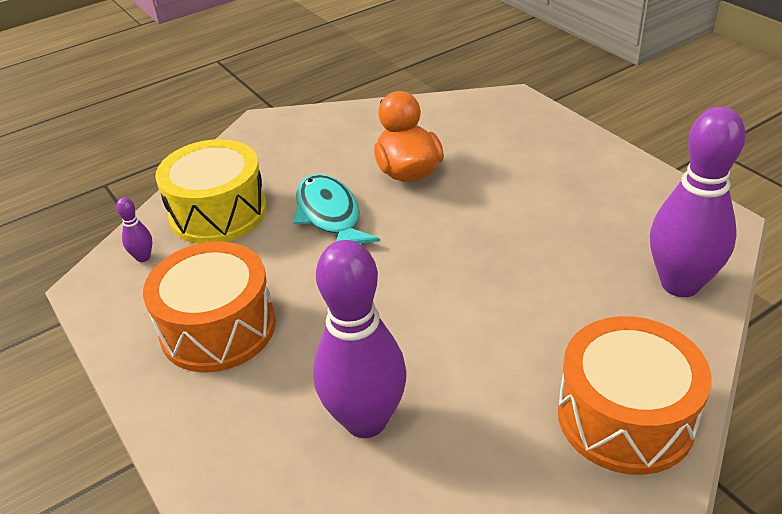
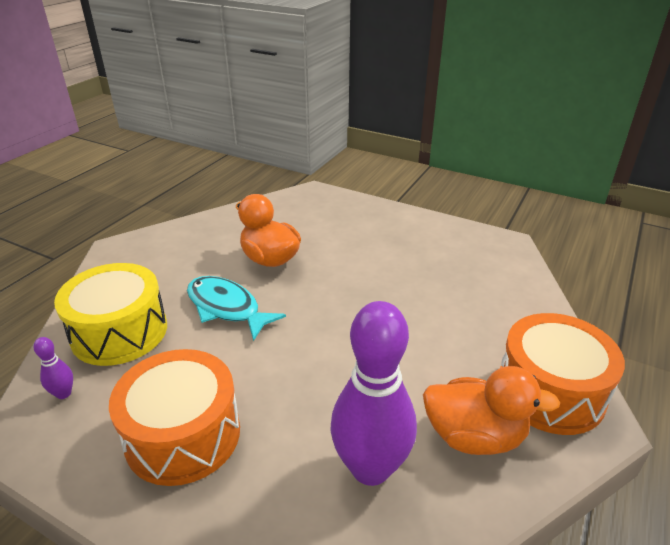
camera: 30 degrees left, 5 degrees down
(496, 430) = (474, 436): none -> orange duck
(680, 284) = (513, 289): purple bowling pin -> none

